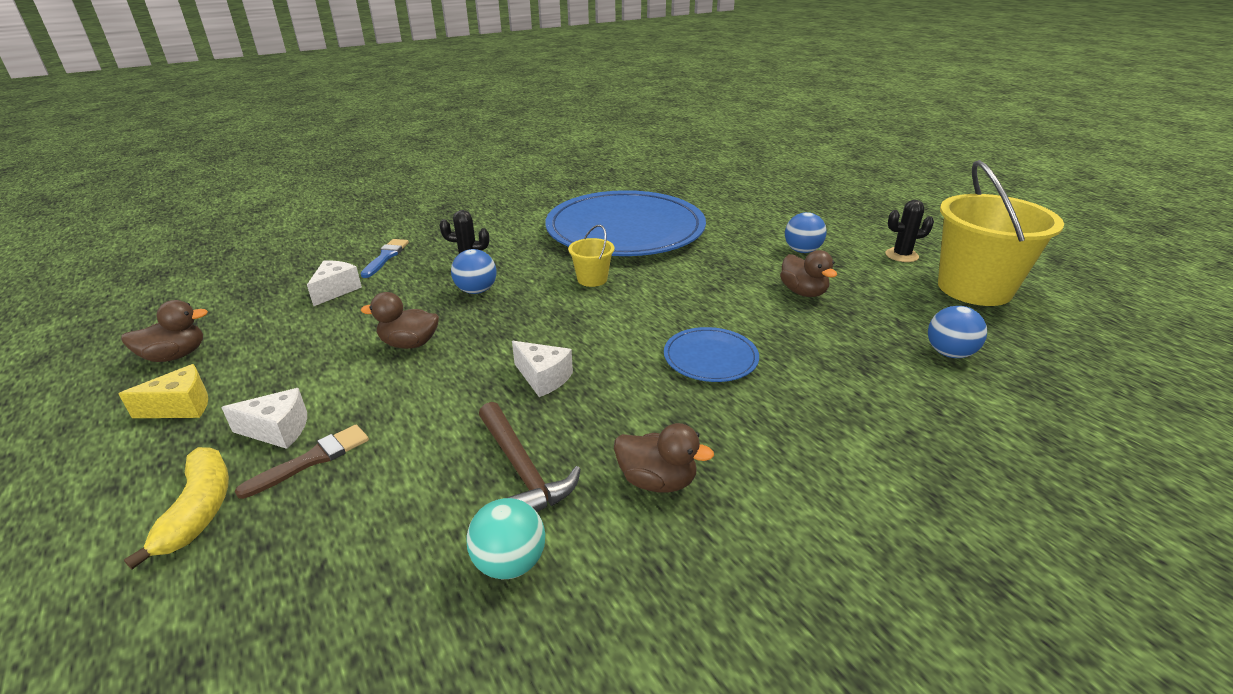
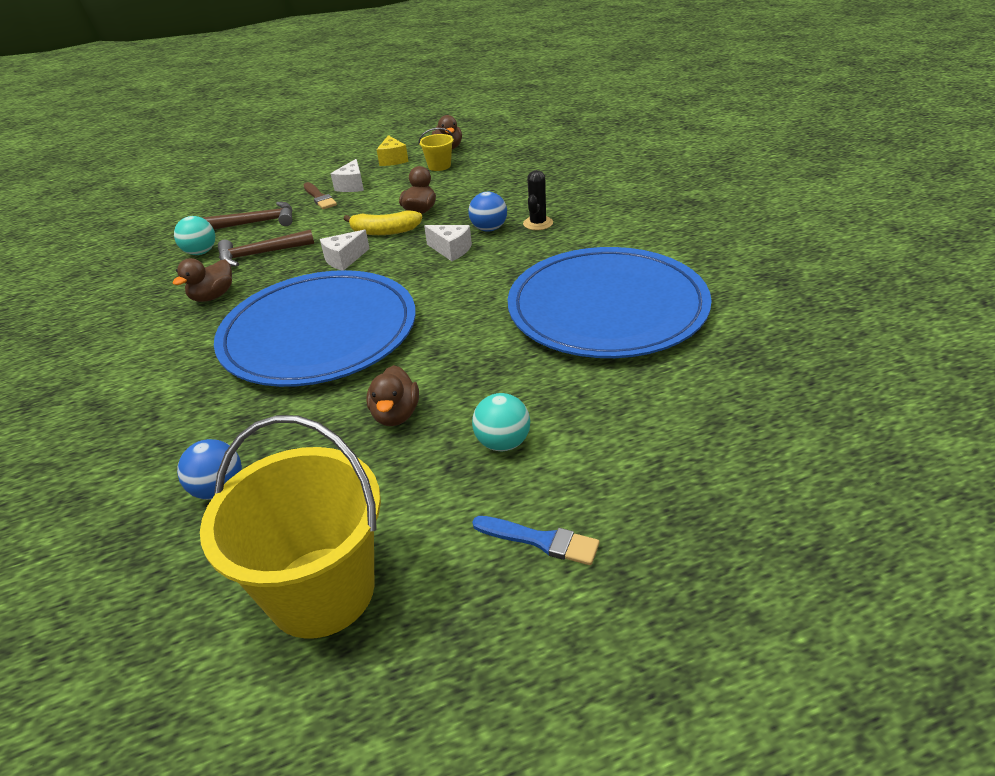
camera: 105 degrees right, 5 degrees up
(199, 510) = (304, 179): yellow banana -> yellow banana (384, 231)
(336, 290) = (514, 177): white cheese -> white cheese (451, 250)
(385, 257) = (570, 188): blue brush -> blue brush (540, 540)
(394, 517) = (257, 222): none -> brown hammer
(592, 279) = (487, 282): yellow bucket -> yellow bucket (439, 166)
(710, 358) = (319, 333): blue plate -> blue plate, size x2.37
(802, 251) = (503, 443): blue ball -> turquoise ball
(803, 292) = (396, 415): brown duck -> brown duck turned 75 degrees counterclockwise
(901, 255) = (452, 550): black cactus -> none

